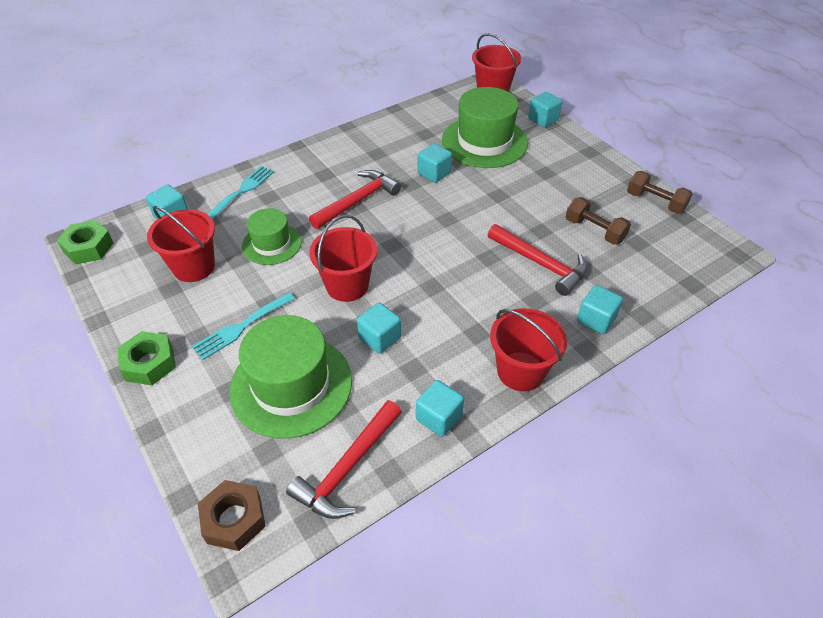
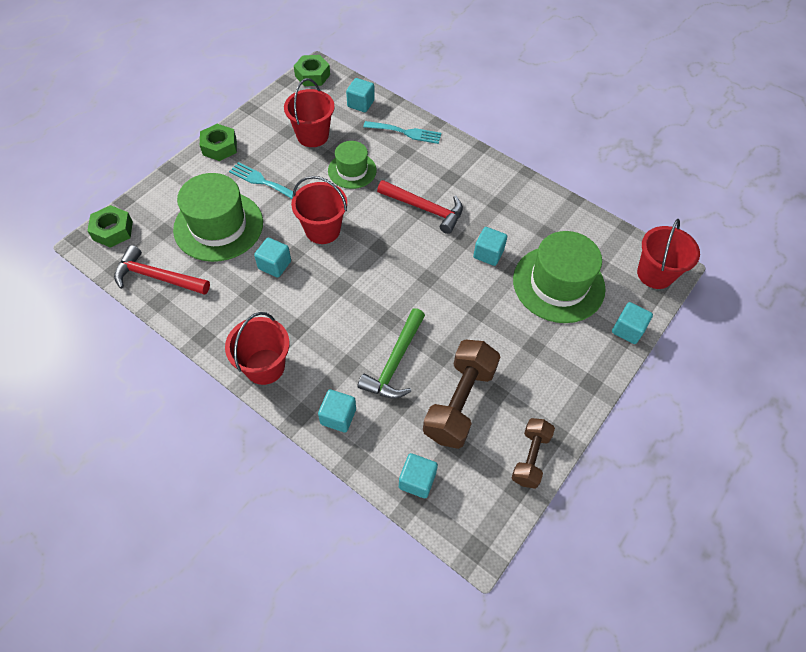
camera: 70 degrees right, 10 degrees up
(234, 519) = (113, 230): brown nut -> green nut
(439, 417) = (208, 320): turquoise cube -> turquoise cube (417, 480)
(540, 263) = (395, 362): red hammer -> green hammer
(594, 230) = (459, 402): brown dumbbell -> brown dumbbell, size x1.66

